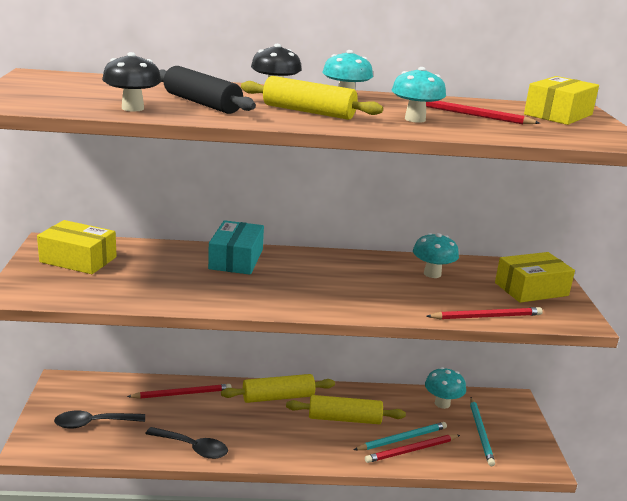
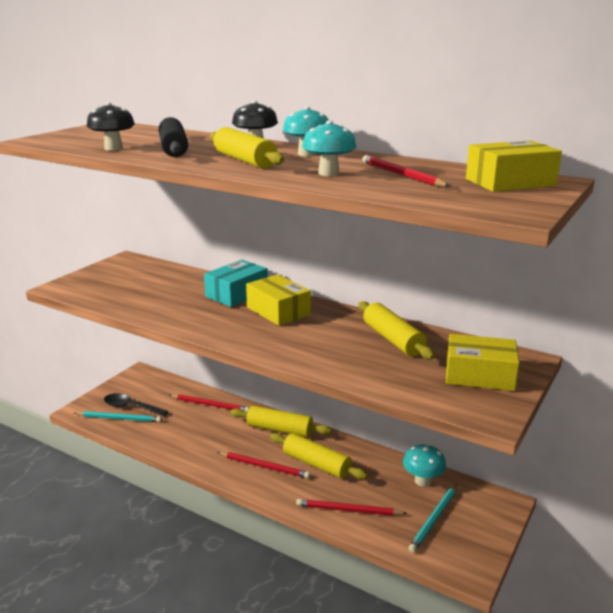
camera: 35 degrees right, 0 degrees up
(78, 259) = (127, 273): yellow box -> yellow box (278, 311)
(193, 448) = (177, 446): black spoon -> none
(402, 439) = (350, 498): turquoise pencil -> turquoise pencil (119, 418)
(432, 274) = (393, 339): turquoise mushroom -> yellow rolling pin
(486, 316) = (390, 387): red pencil -> red pencil (264, 466)

